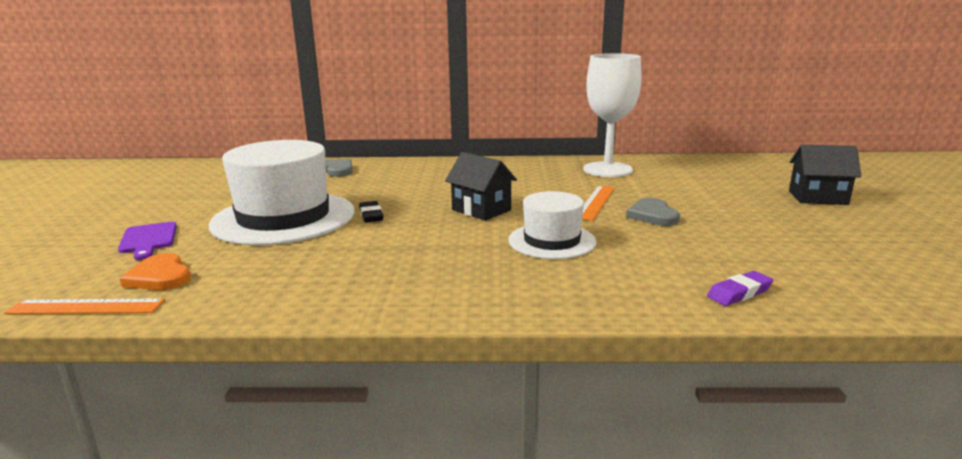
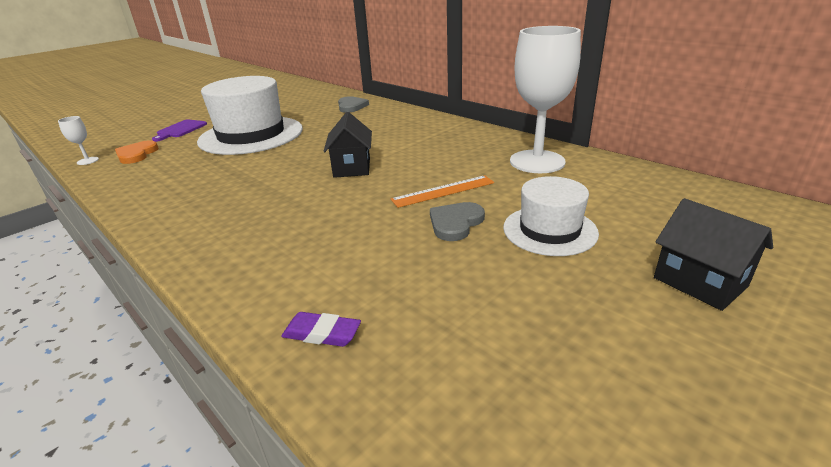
camera: 45 degrees right, 10 degrees up
(86, 307) = (88, 161): orange ruler -> white goblet
(371, 215) = (289, 148): black eraser -> none
(552, 241) = (328, 213): white hat -> white hat (549, 230)

